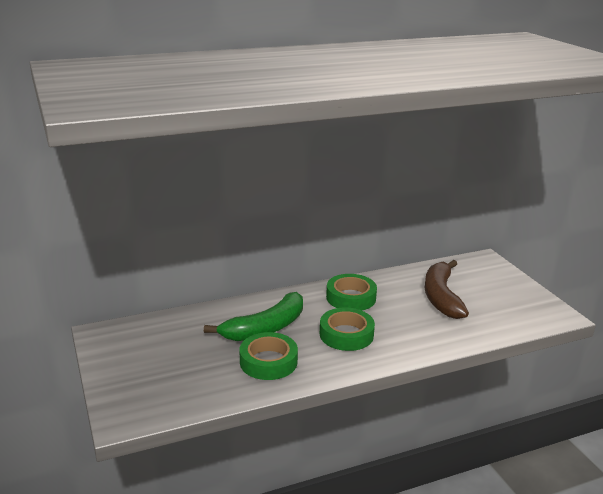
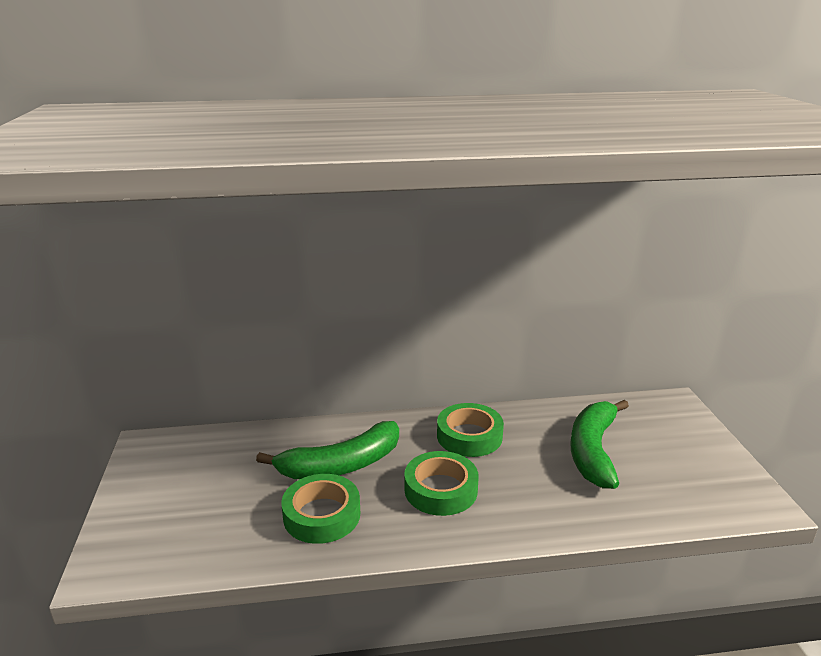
camera: 15 degrees right, 0 degrees up
(441, 297) = (593, 451): brown banana -> green banana

